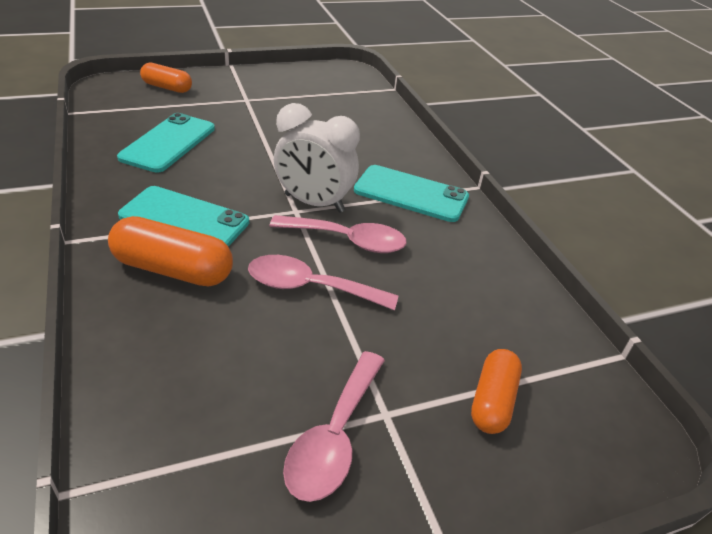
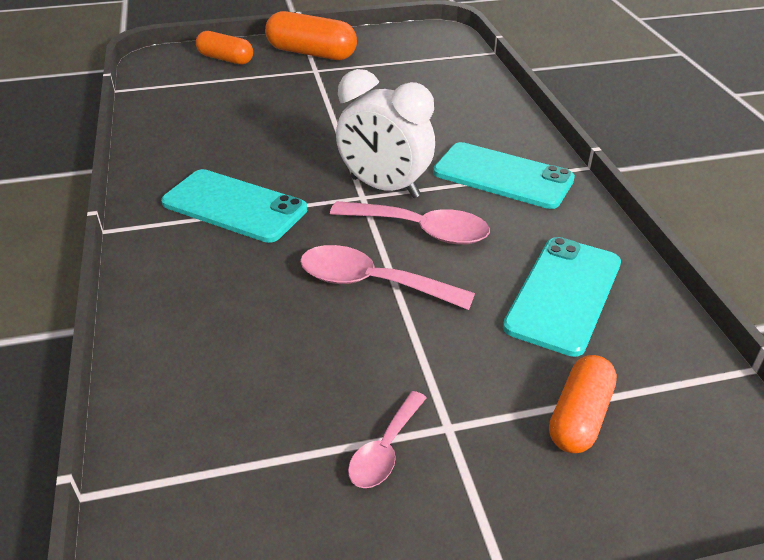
camera: 10 degrees right, 0 degrees up
(168, 143) = (222, 121): turquoise phone -> turquoise phone (563, 294)
(173, 269) = (218, 262): orange capsule -> orange capsule (311, 53)
(334, 437) = (385, 450): pink spoon -> pink spoon, size x0.60

